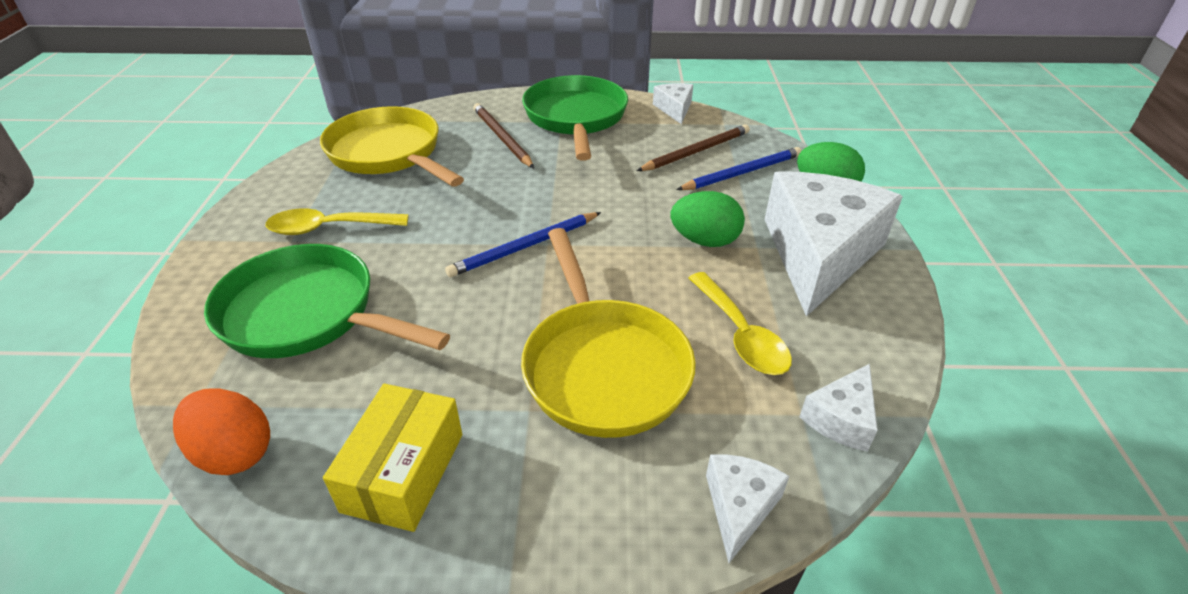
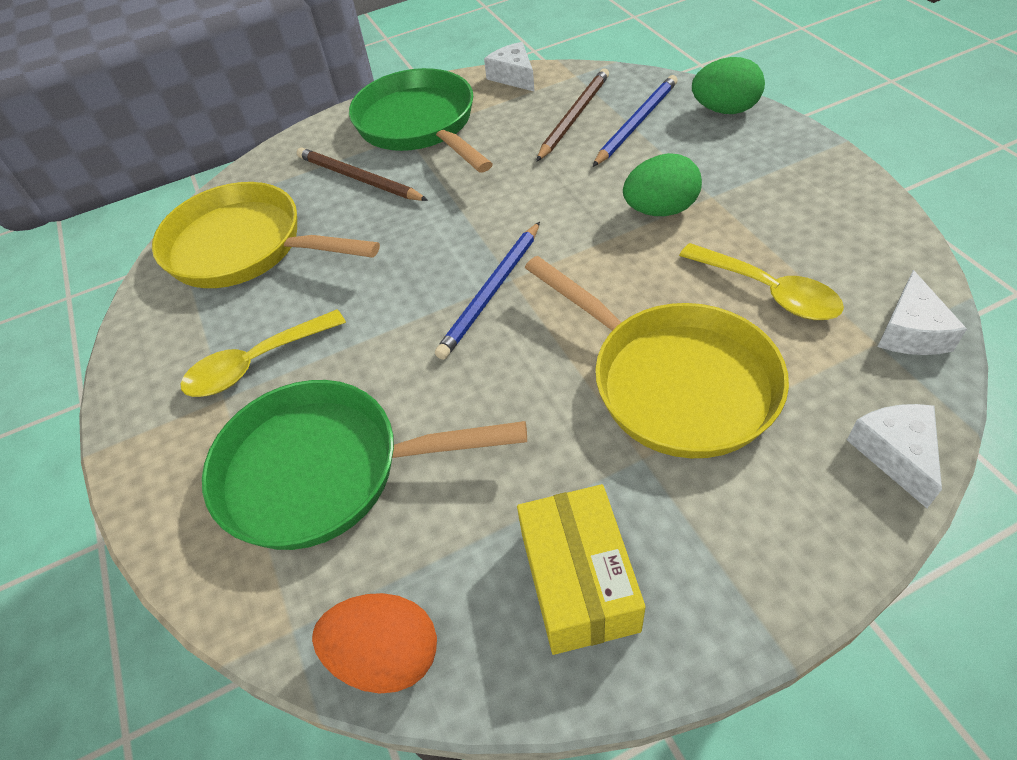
camera: 20 degrees left, 10 degrees up
(818, 254) = (771, 180): white cheese -> none

